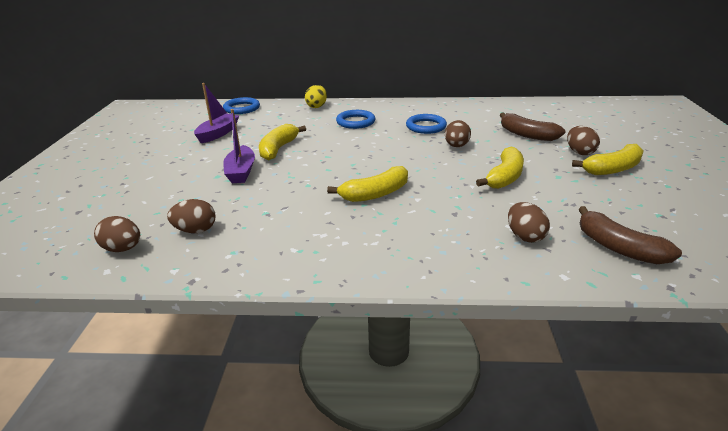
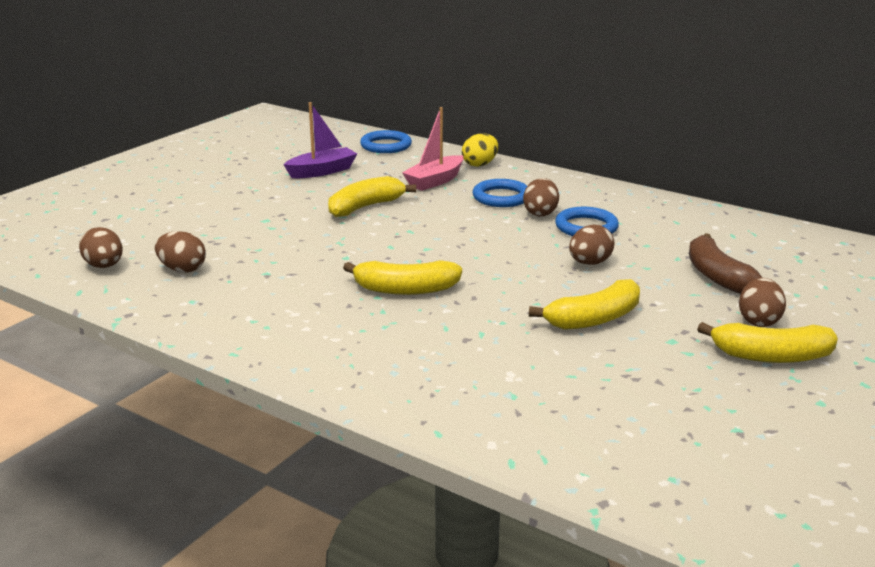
camera: 30 degrees right, 5 degrees down
(241, 172) = (294, 222): purple boat -> none
(302, 122) = (435, 181): none -> pink boat
(525, 236) = (511, 390): brown egg -> brown egg (540, 213)
(619, 248) = (610, 442): brown banana -> none

